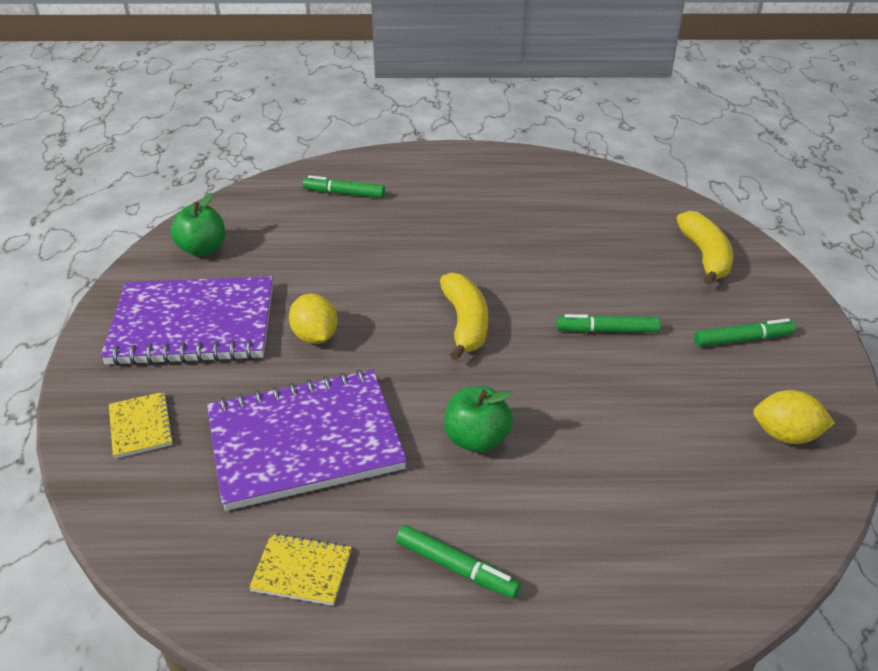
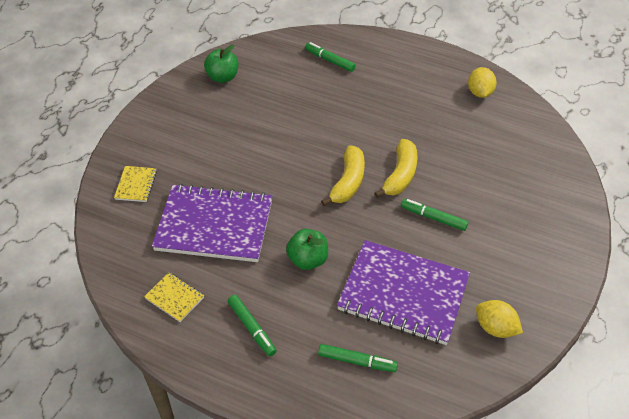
camera: 25 degrees right, 10 degrees up
(193, 325) = (192, 129): purple notebook -> purple notebook (403, 294)
(315, 336) = (255, 160): yellow lemon -> yellow lemon (479, 92)
(705, 256) = (540, 186): yellow banana -> yellow banana (400, 175)
(742, 339) = (518, 255): green marker -> green marker (357, 361)

